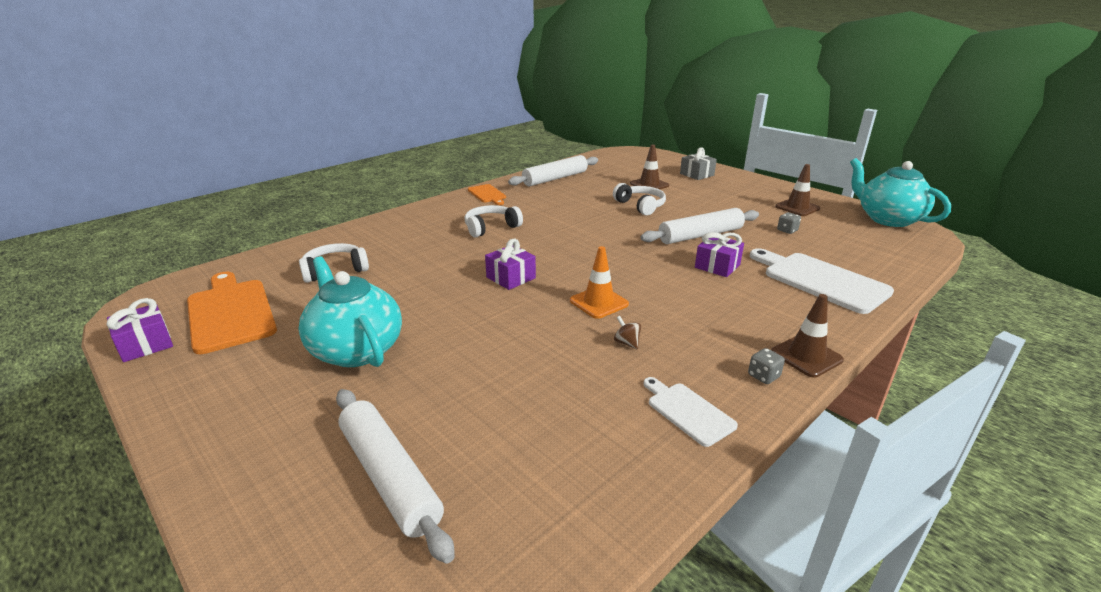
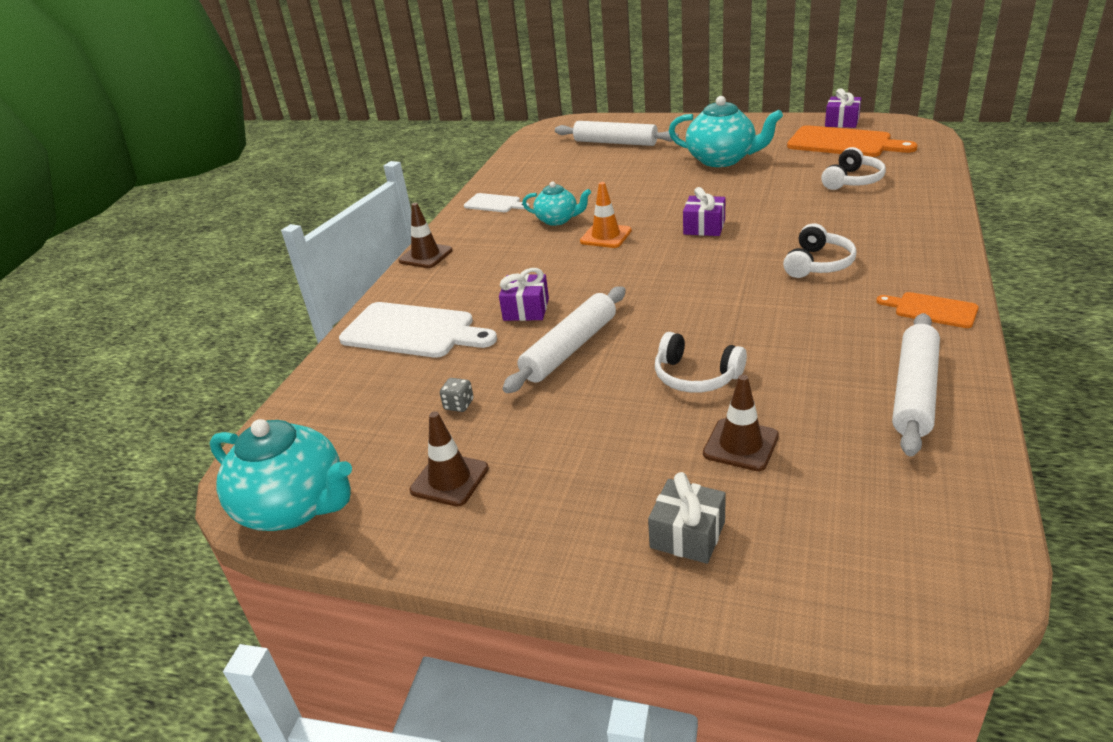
camera: 155 degrees right, 5 degrees up
(627, 343) = (558, 220): brown spinning top -> turquoise teapot
(763, 376) = (454, 234): grey dice -> none

